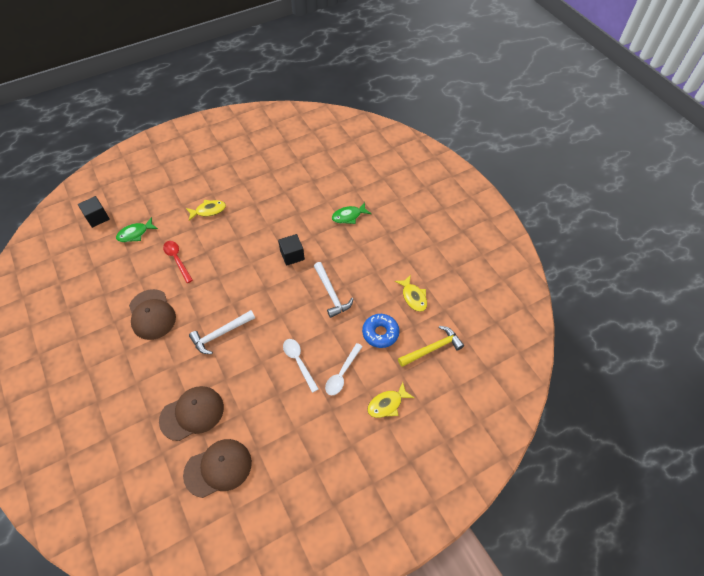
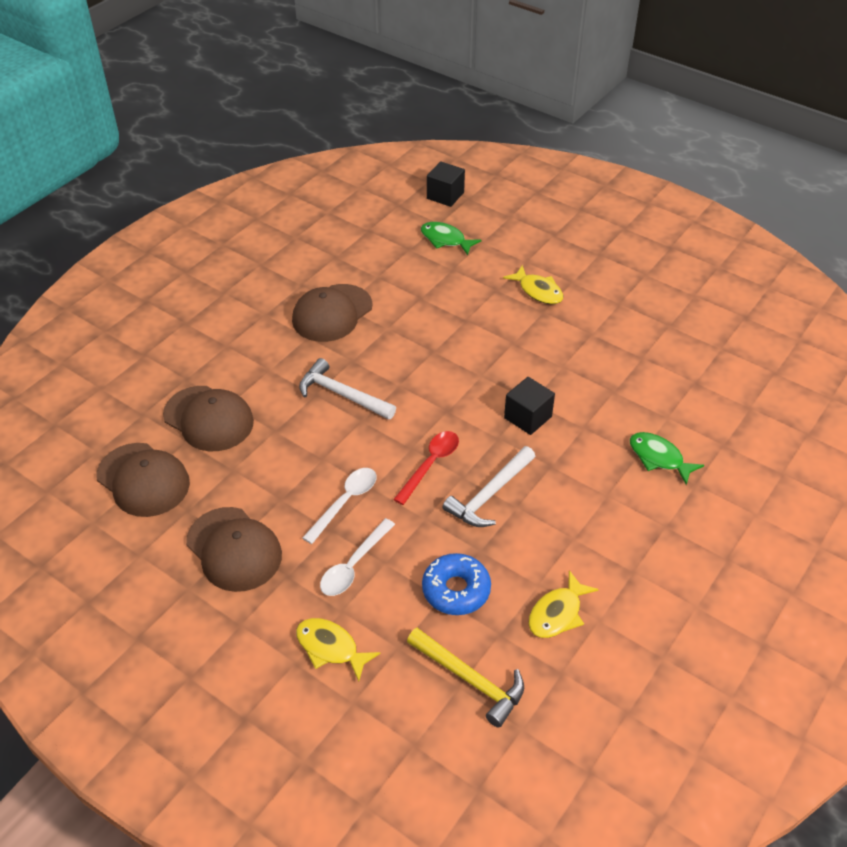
camera: 65 degrees right, 10 degrees down
(177, 260) = (432, 298): red spoon -> red spoon (430, 464)
(299, 431) = (234, 549): none -> brown cap
(342, 374) = (353, 565): white spoon -> white spoon turned 60 degrees counterclockwise

